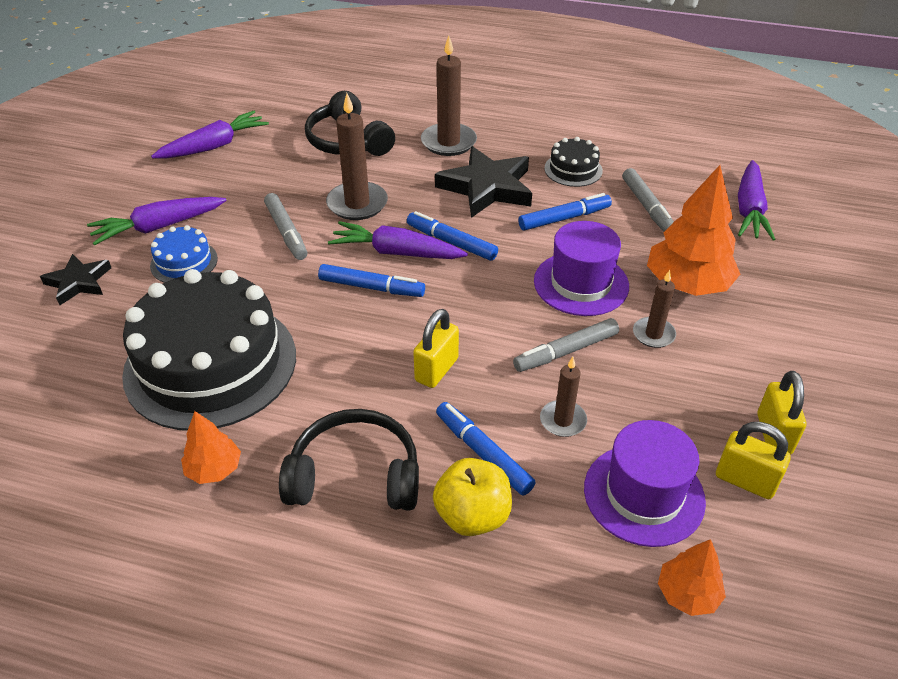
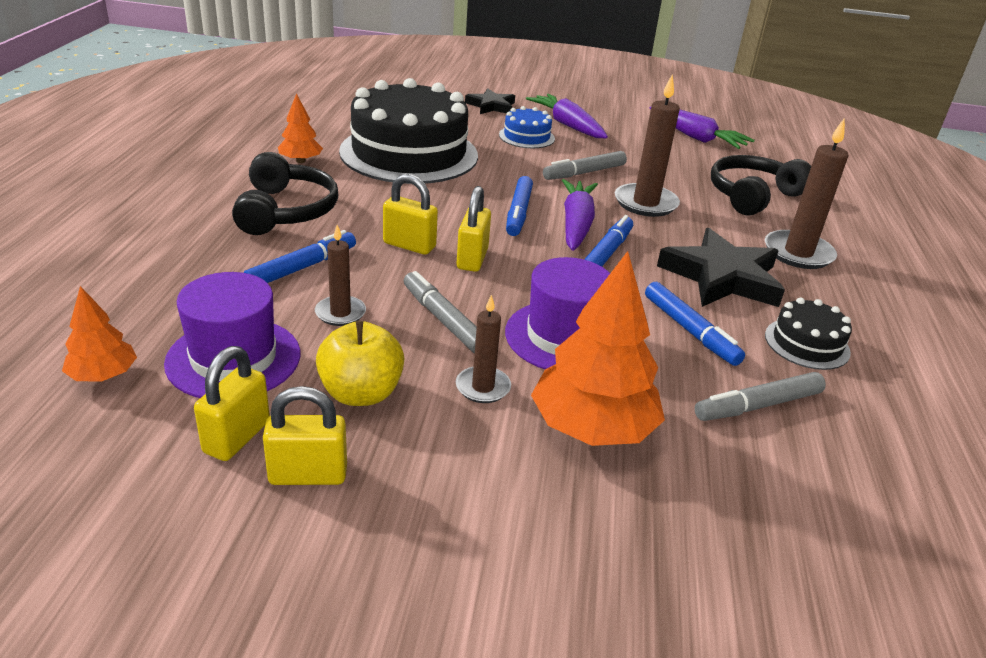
camera: 80 degrees right, 10 degrees down
(462, 326) = (472, 259): none -> yellow padlock
(472, 515) = (231, 261): yellow apple -> yellow apple (361, 393)
(749, 210) = (819, 526): purple carrot -> none

